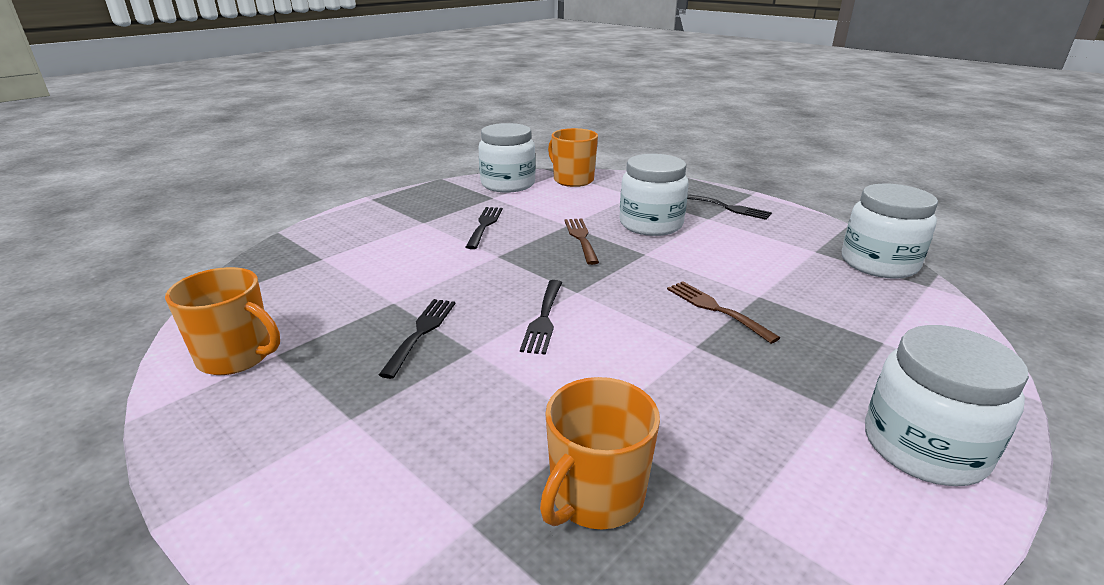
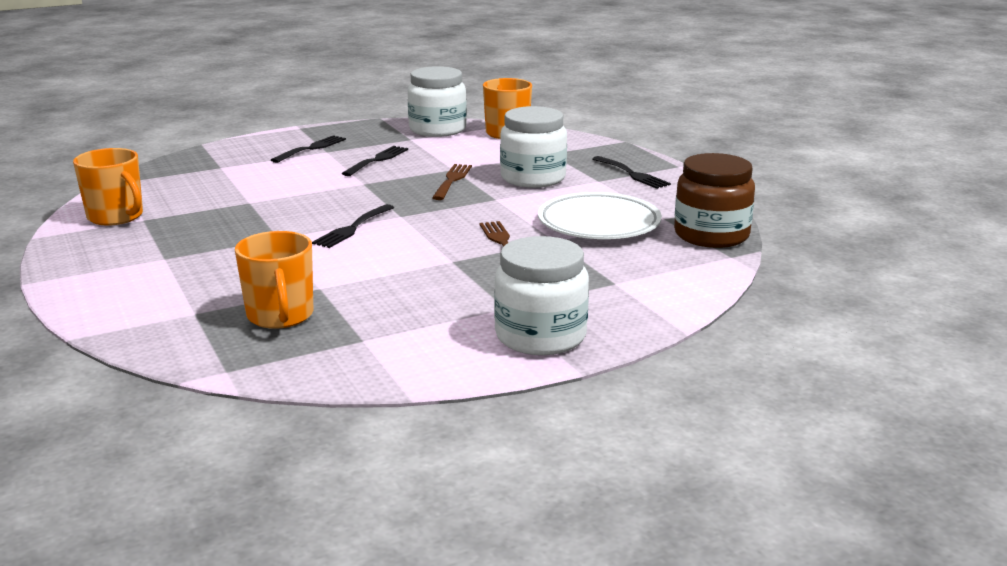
camera: 20 degrees right, 5 degrees down
(421, 332) = (252, 222): black fork -> black fork (311, 148)
(595, 496) = (280, 316): orange mug -> orange mug turned 75 degrees counterclockwise
(771, 267) = (599, 224): none -> white plate
(878, 263) = (711, 235): white jar -> brown jar

